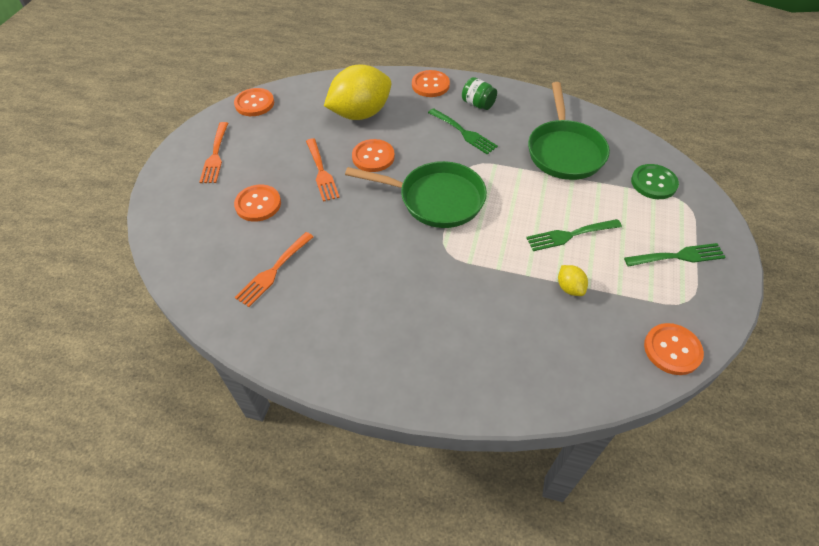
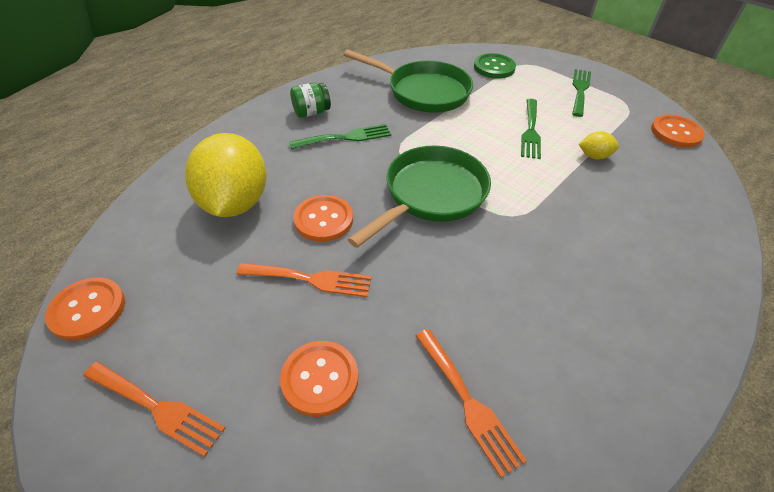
camera: 65 degrees left, 5 degrees down
(430, 85) = (246, 131): orange button -> none

